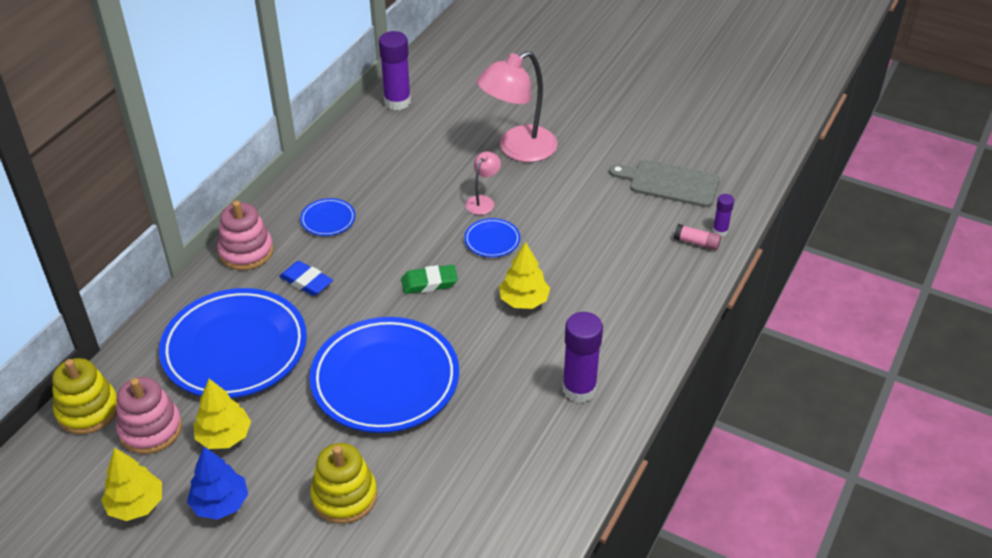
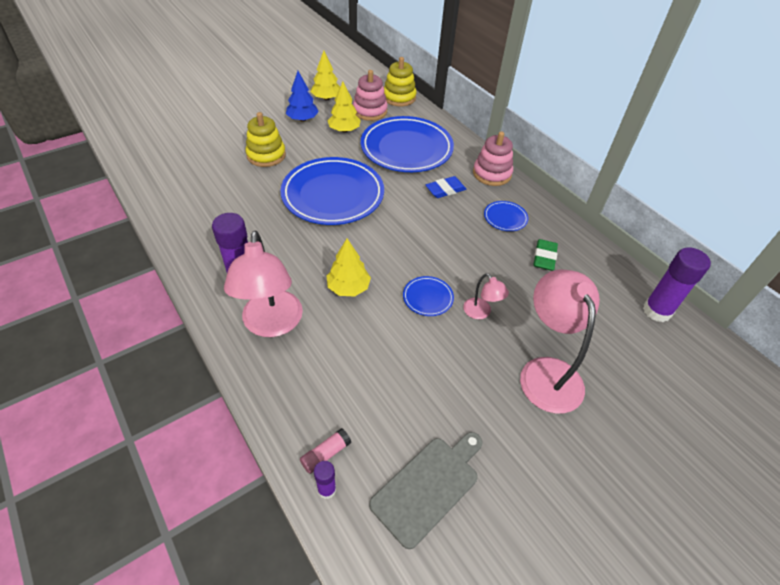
camera: 115 degrees right, 5 degrees up
(429, 283) = (404, 245): green eraser -> green eraser (544, 257)
(613, 334) = (272, 324): none -> pink lamp

